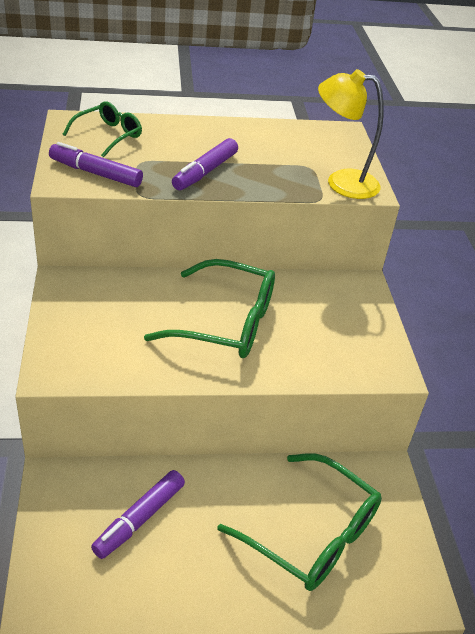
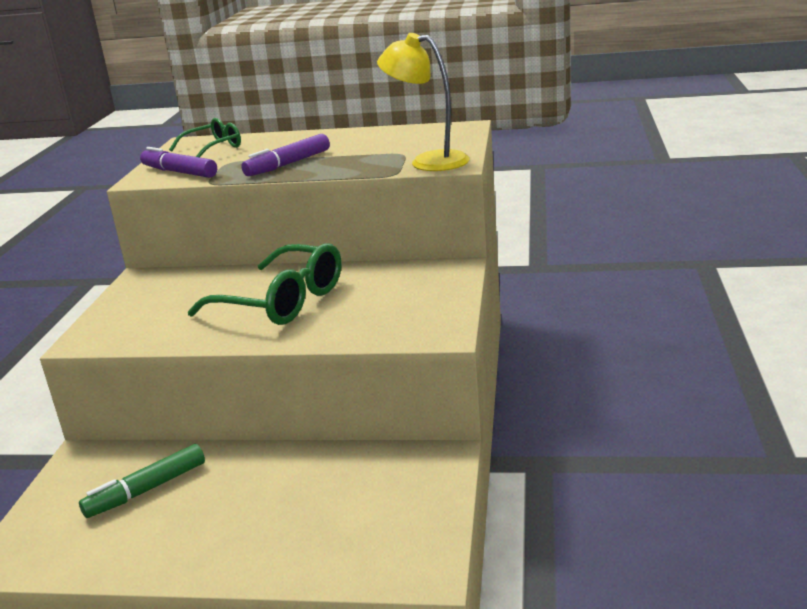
camera: 20 degrees right, 15 degrees down
(139, 519) = (146, 490): purple marker -> green marker
(310, 533) = (324, 508): green glasses -> none

